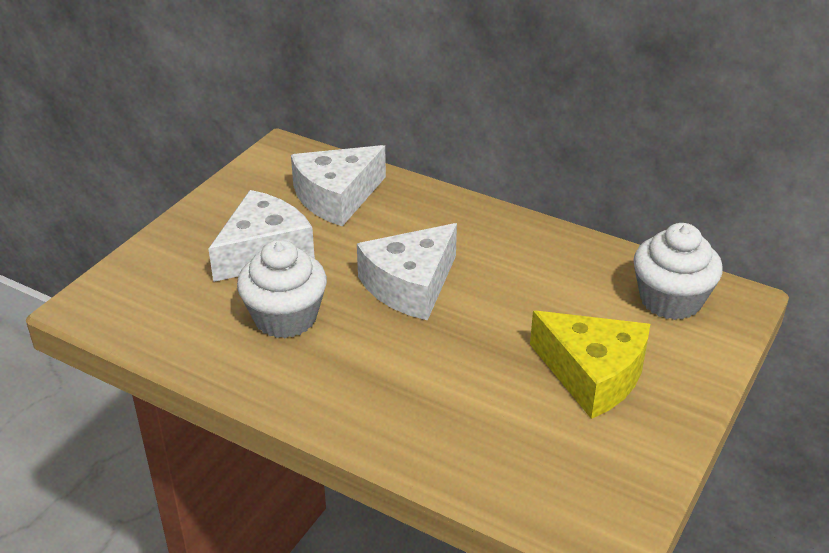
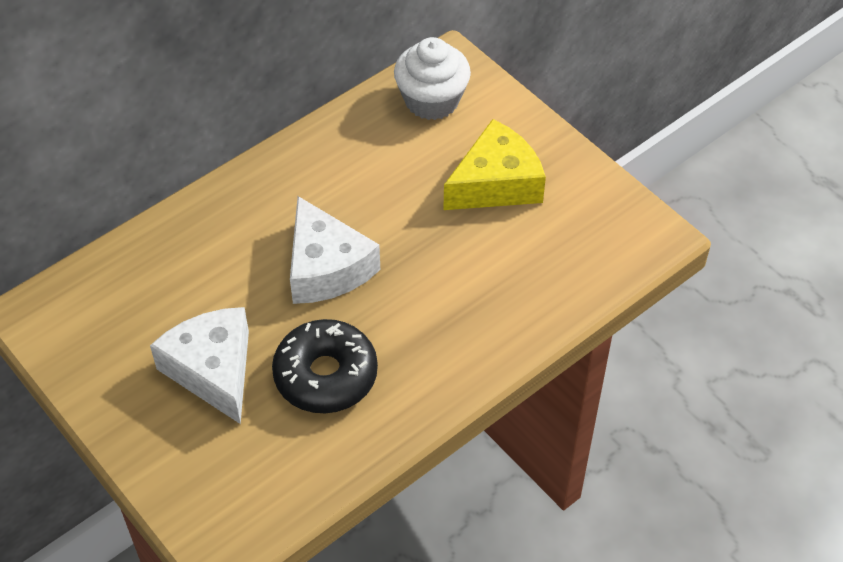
camera: 70 degrees left, 15 degrees up
(285, 317) = (326, 375): white cupcake -> black donut
(336, 197) = (153, 287): white cheese -> none

